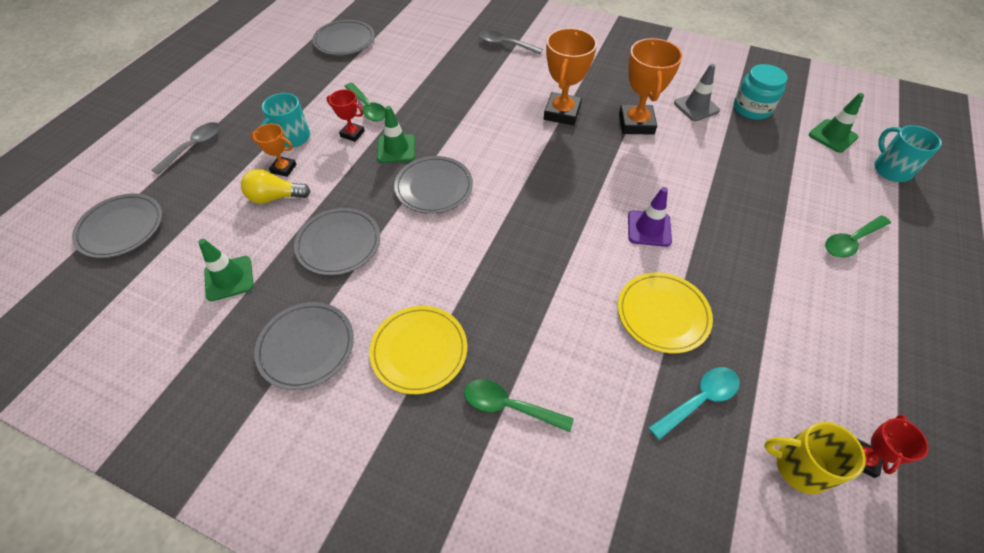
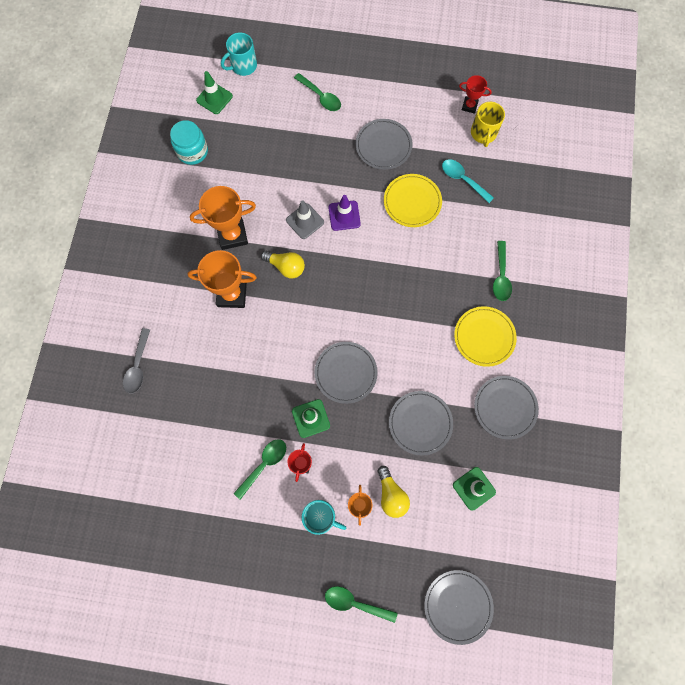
camera: 105 degrees left, 20 degrees up
(194, 147) = (355, 603): grey spoon -> green spoon
(344, 40) = (161, 535): grey plate -> grey plate (383, 146)
(585, 160) = (286, 267): none -> yellow light bulb
(696, 107) = (199, 192): grey traffic cone -> grey traffic cone (305, 221)

